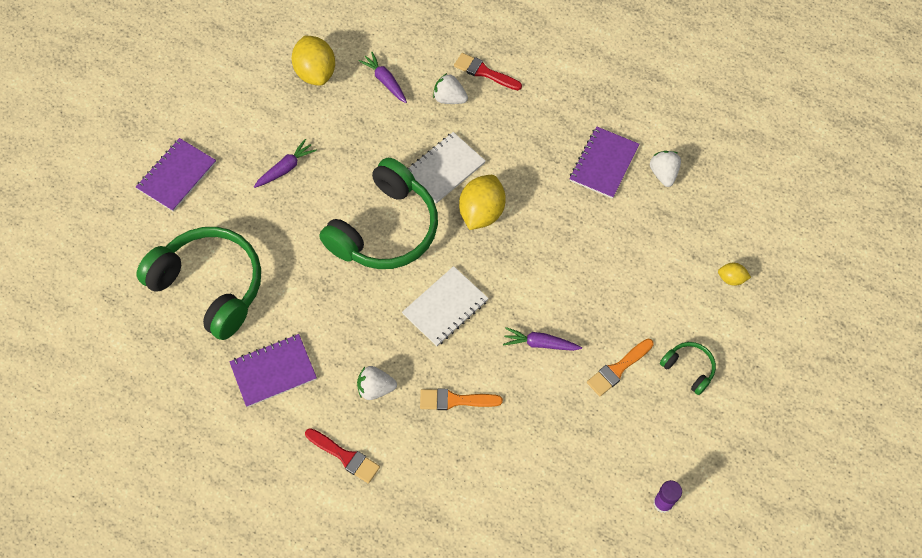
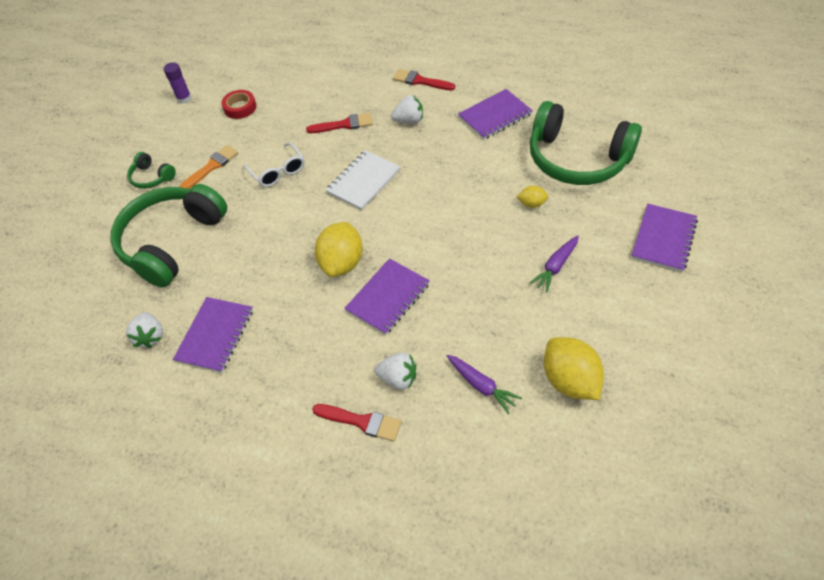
camera: 175 degrees right, 10 degrees down
(385, 229) = (434, 231): green headphones -> green headphones (172, 242)
(444, 169) = (388, 297): white notebook -> purple notebook
(455, 400) = (344, 125): orange brush -> red brush
(540, 343) = (278, 171): purple carrot -> white glasses
(585, 465) = (240, 107): none -> red tape
(731, 278) = (99, 250): yellow lemon -> yellow lemon (531, 204)

